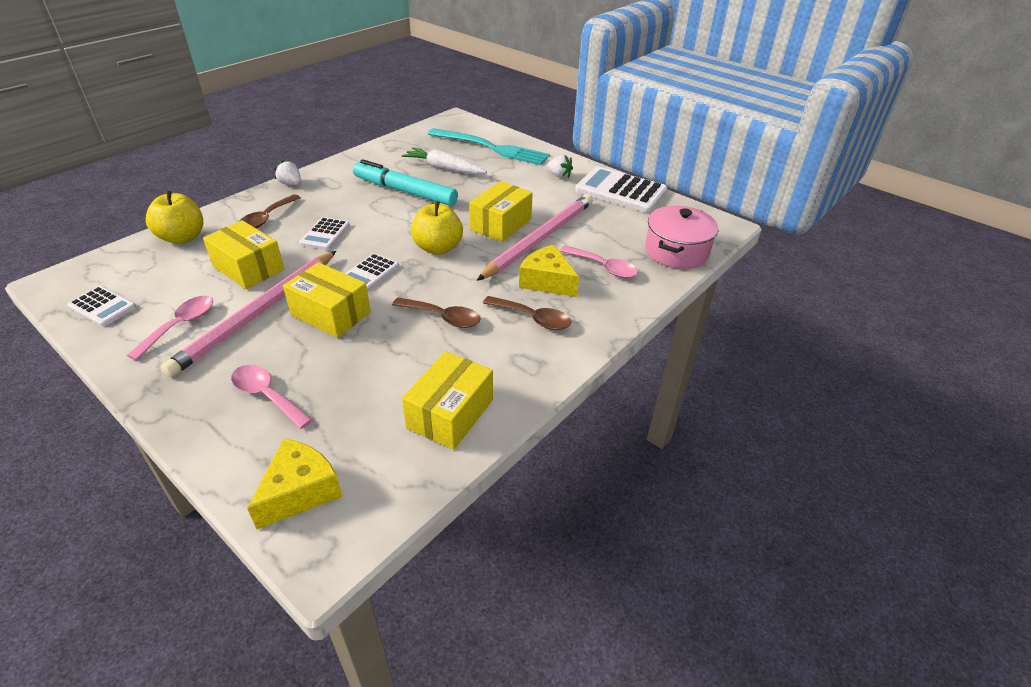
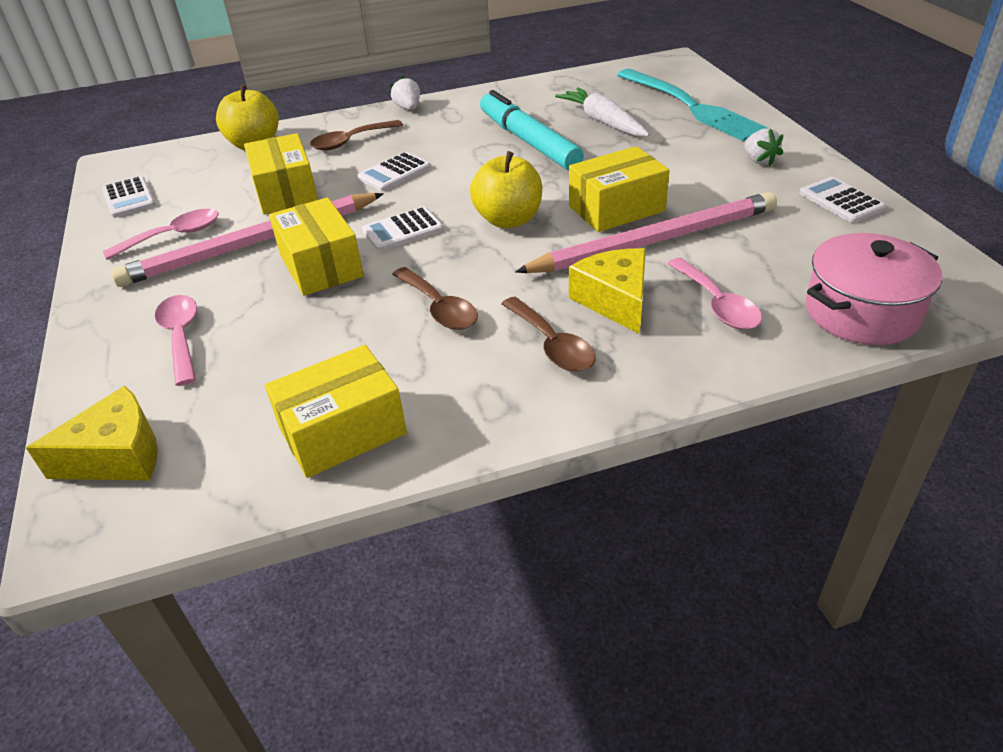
camera: 35 degrees right, 0 degrees up
(620, 191) = (841, 201): white calculator -> white calculator, size x0.55

